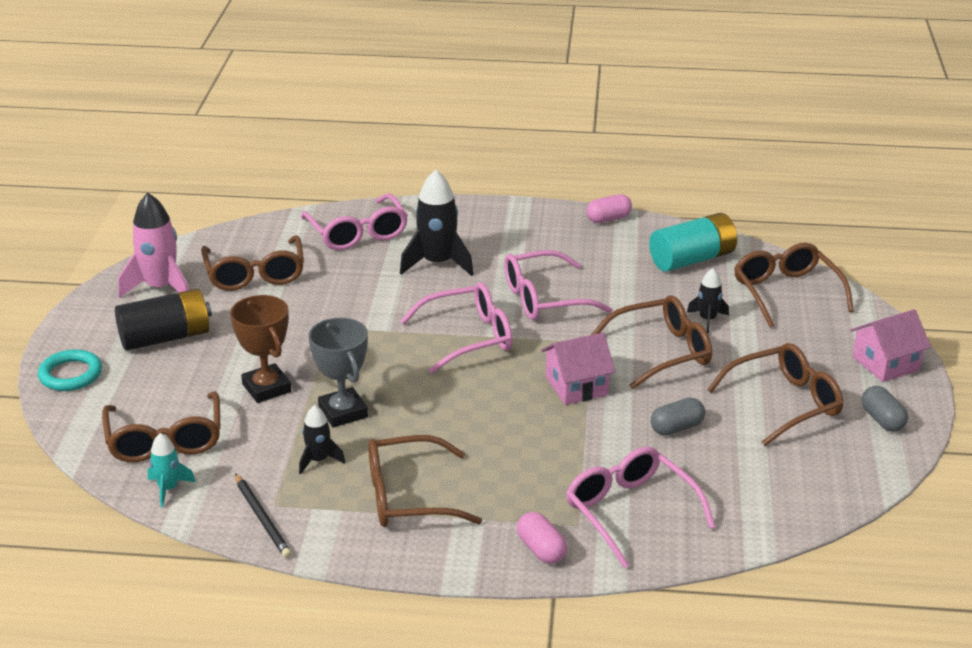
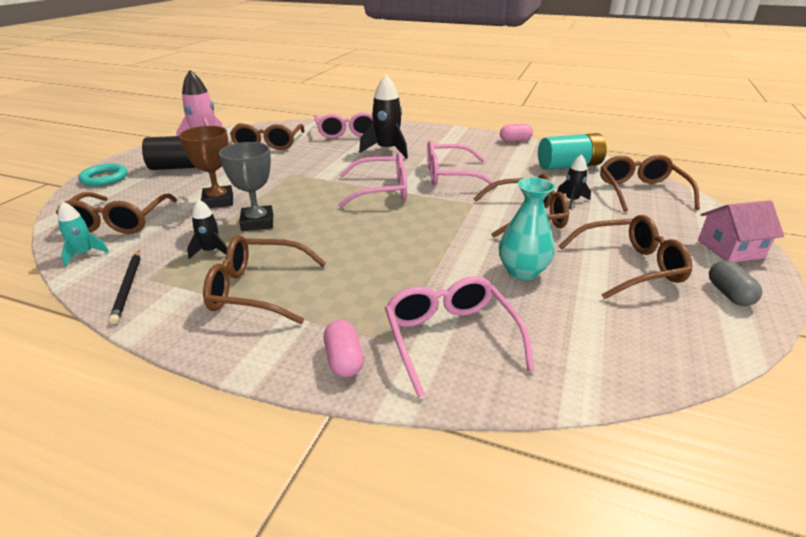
camera: 15 degrees right, 0 degrees up
(576, 386) = (447, 229): pink house -> none
(676, 428) = (522, 271): grey capsule -> turquoise vase

